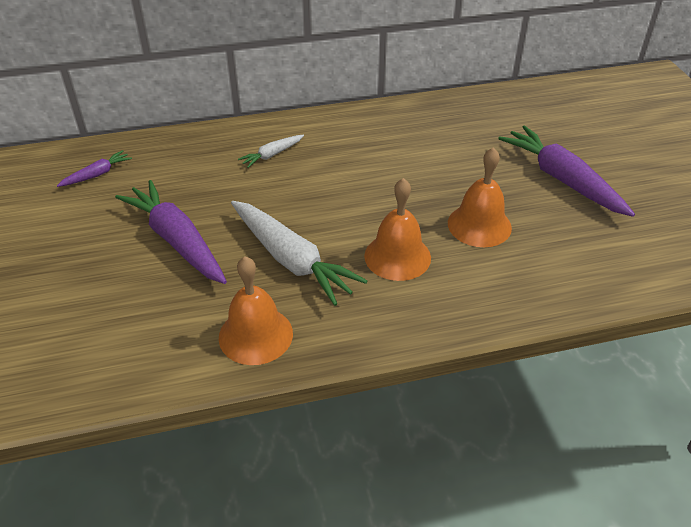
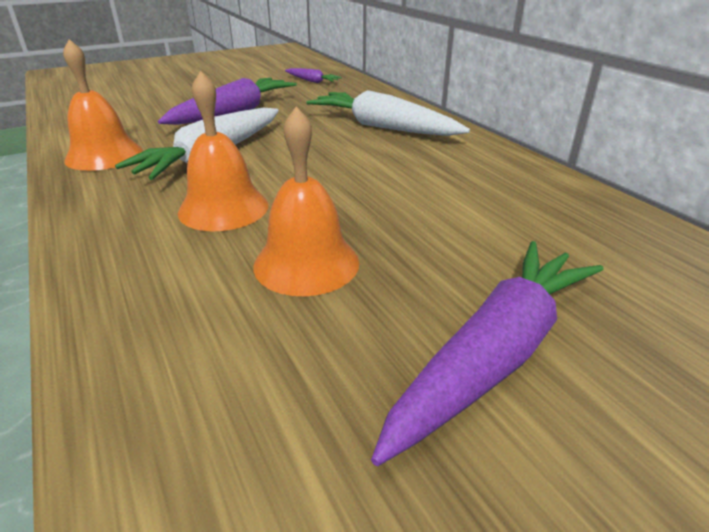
camera: 75 degrees right, 10 degrees down
(272, 155) = (383, 127): white carrot -> white carrot, size x2.07

